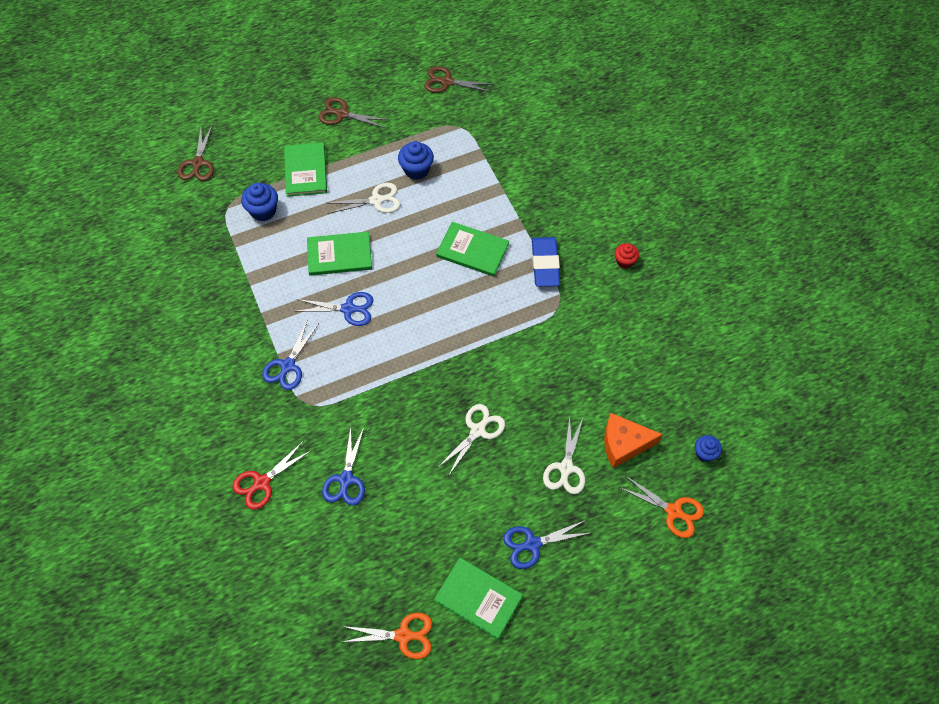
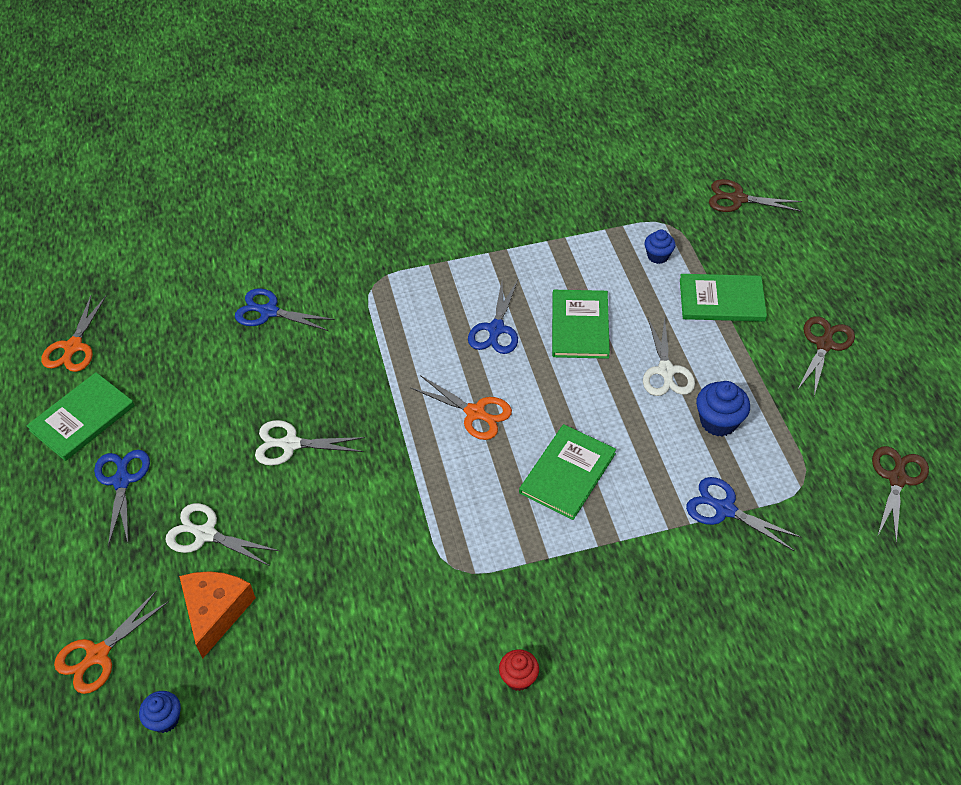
camera: 100 degrees right, 10 degrees down
(261, 483) = (289, 242): red scissors -> none
(263, 211) = (658, 256): blue cupcake -> blue cupcake, size x0.65
(287, 366) = (428, 269): blue scissors -> blue scissors (724, 509)
(430, 311) = (476, 413): none -> orange scissors
(478, 430) = (289, 444): white scissors -> white scissors turned 135 degrees clockwise
(545, 264) = (530, 562): blue eraser -> none

